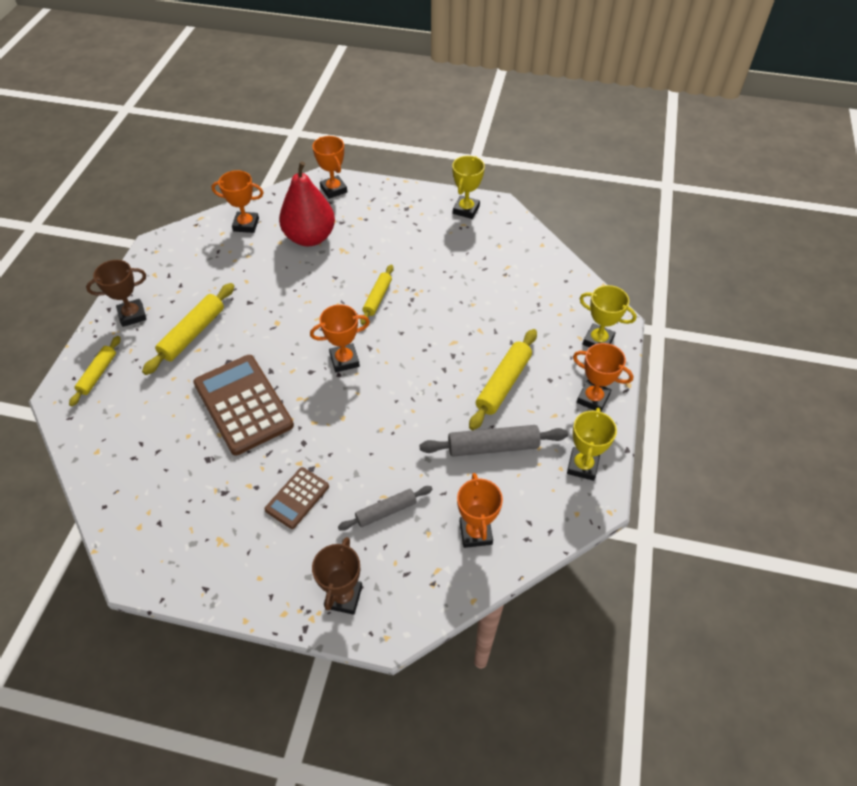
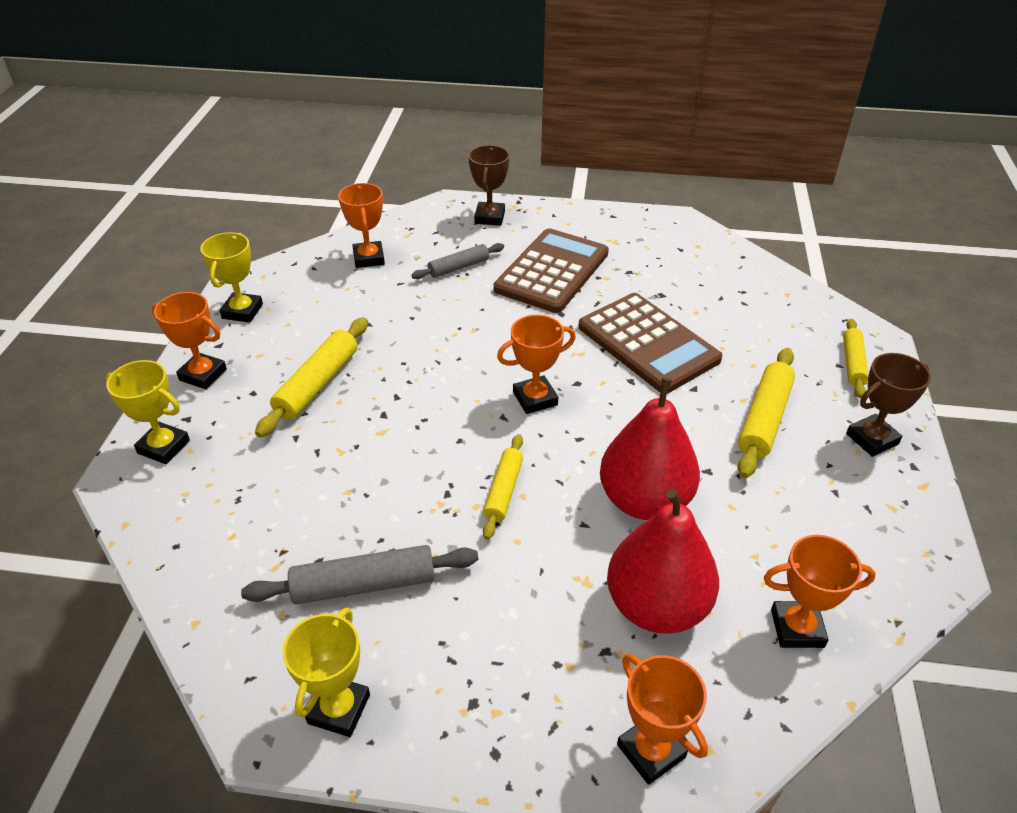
camera: 175 degrees right, 10 degrees down
(295, 287) = (644, 500): none -> red pear
(297, 498) = (552, 271): brown calculator -> brown calculator, size x1.91
(493, 447) = (341, 321): grey rolling pin -> grey rolling pin (364, 584)

